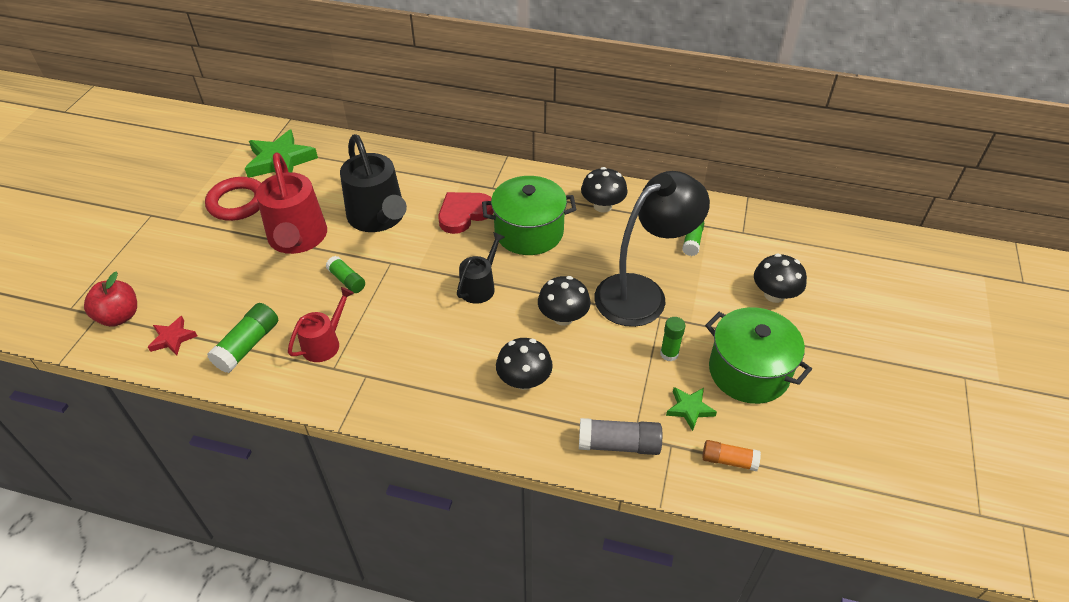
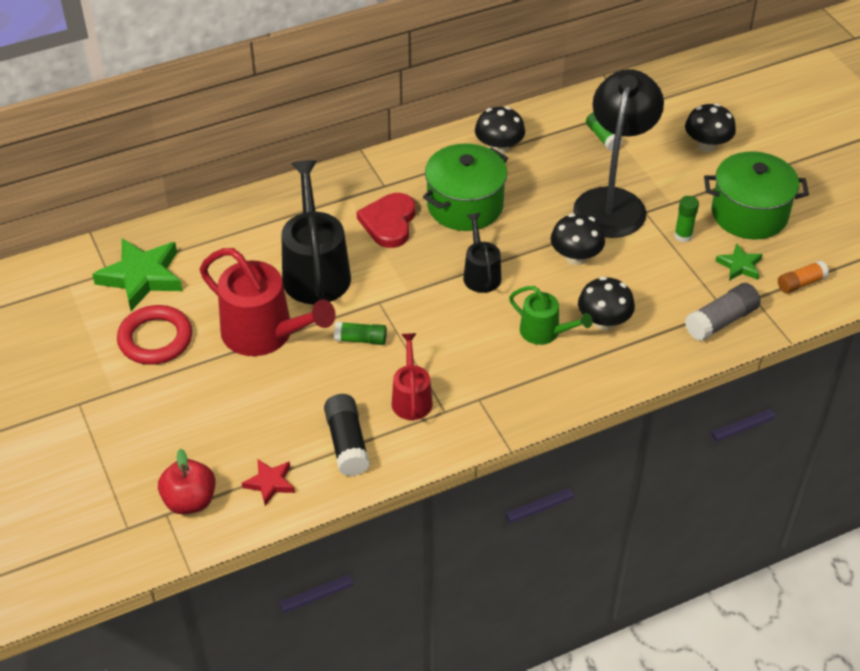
camera: 40 degrees left, 0 degrees up
(248, 345) = (347, 443): green glue stick -> black glue stick
(378, 217) = (315, 271): black watering can -> black watering can turned 120 degrees counterclockwise
(471, 358) = (544, 332): none -> green watering can

